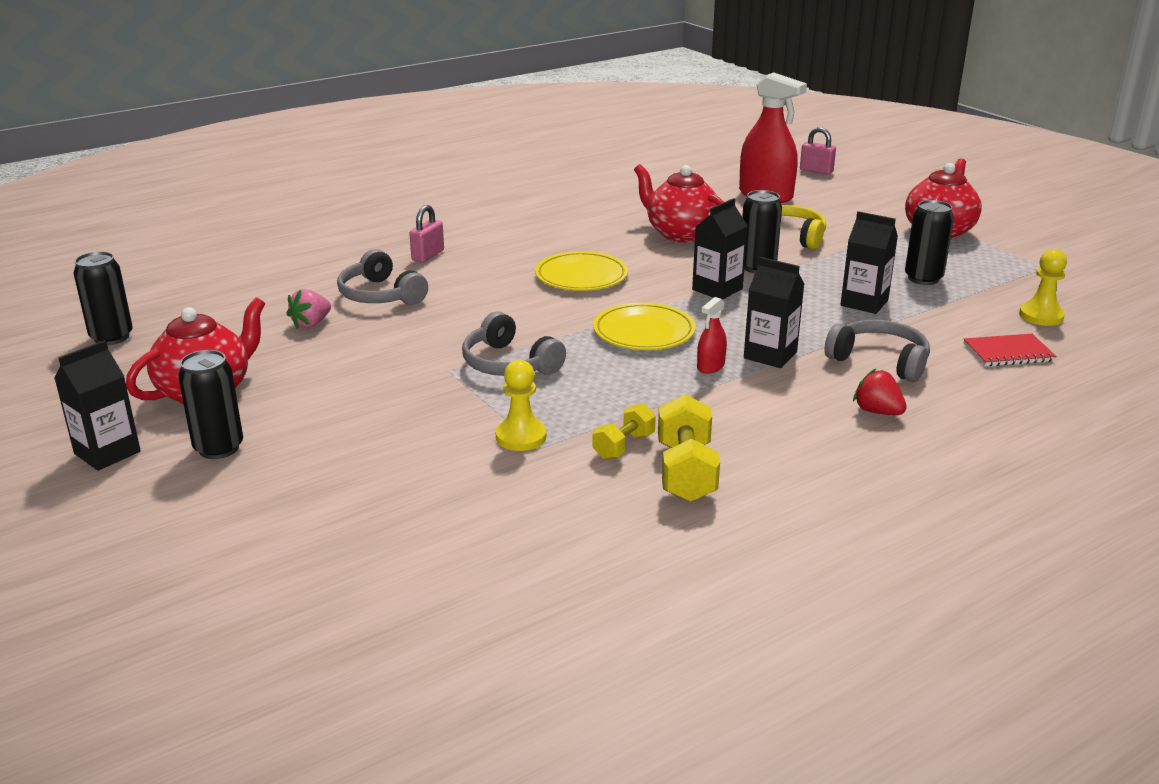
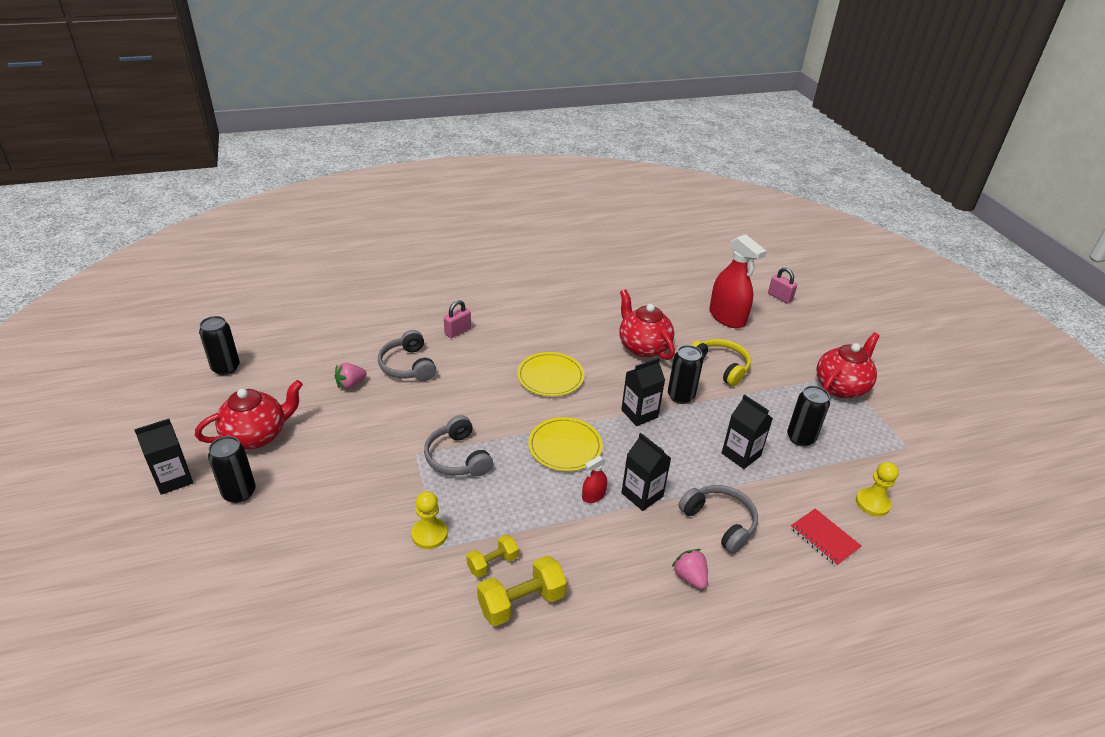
camera: 15 degrees right, 10 degrees up
(686, 472) = (521, 602): yellow dumbbell -> yellow dumbbell turned 45 degrees clockwise
(877, 411) = (690, 577): red strawberry -> pink strawberry
(1008, 352) = (824, 538): red notebook -> red notebook turned 45 degrees clockwise

